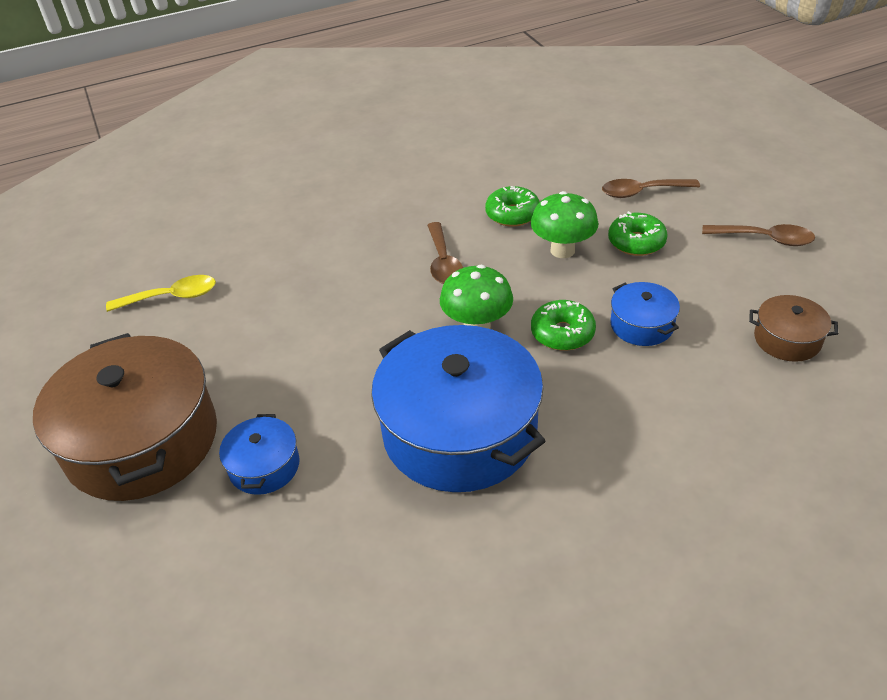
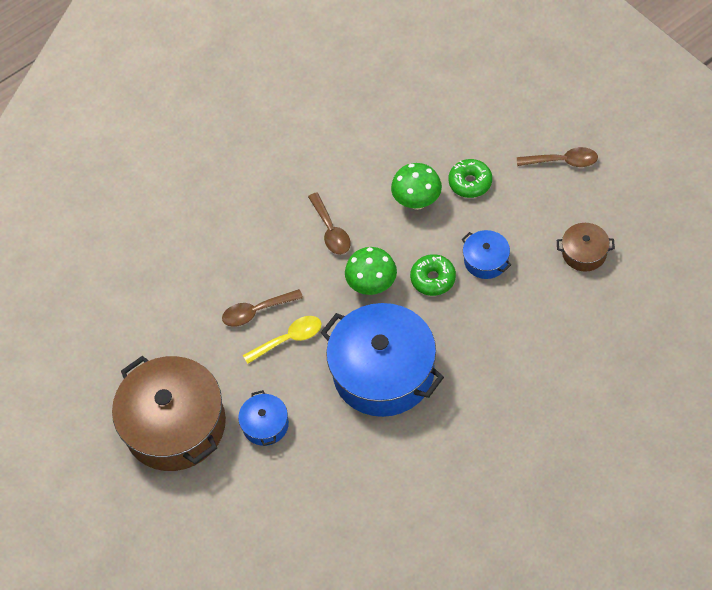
camera: 10 degrees left, 15 degrees up
(172, 297) = (136, 305): yellow spoon -> yellow spoon (289, 339)
(512, 214) = (370, 171): green donut -> none
(642, 192) = (466, 128): brown spoon -> brown spoon (256, 311)

